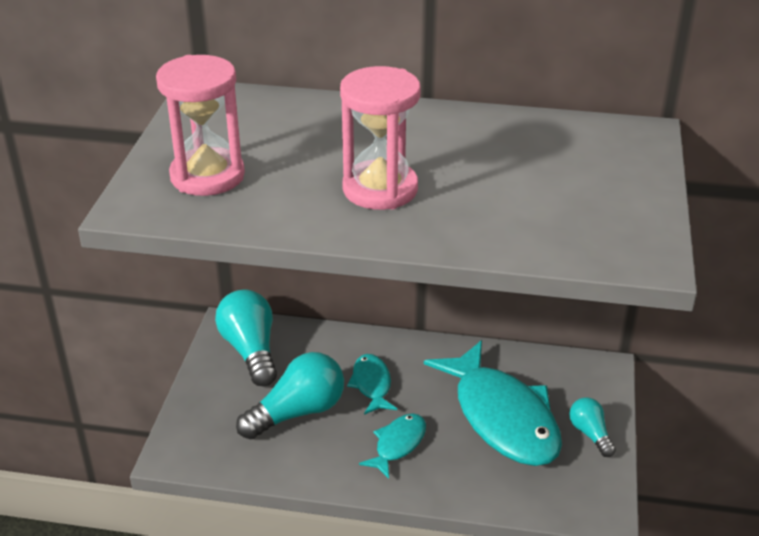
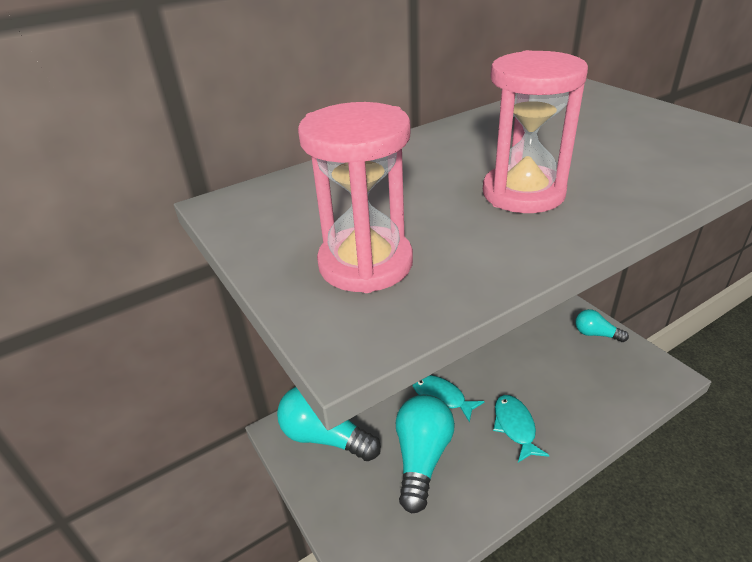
camera: 40 degrees left, 0 degrees up
(502, 417) = (542, 359): turquoise fish -> none

